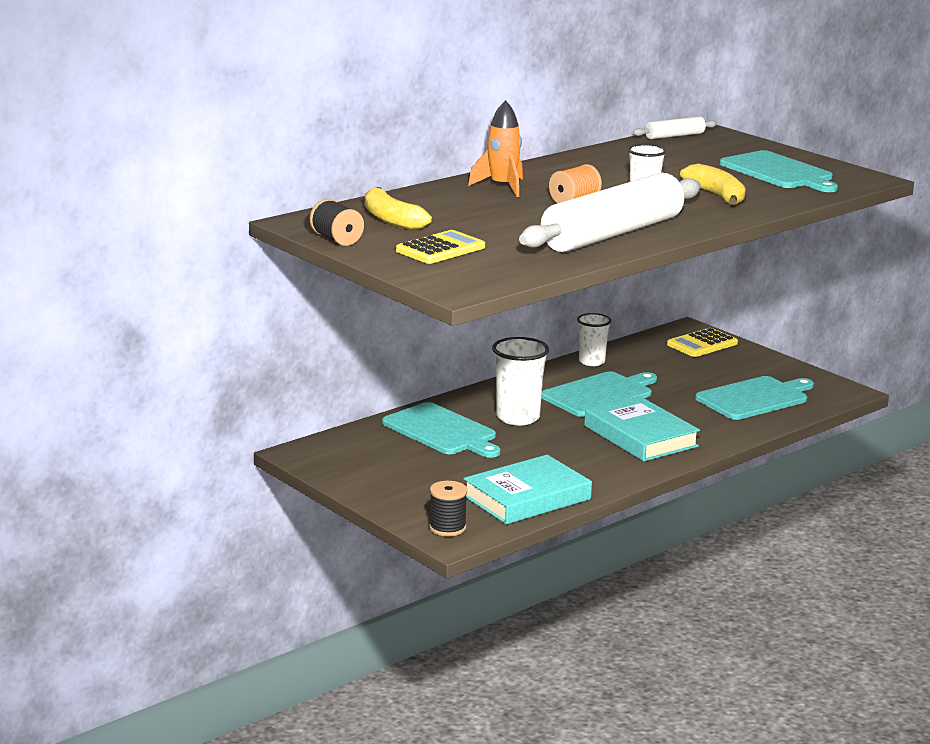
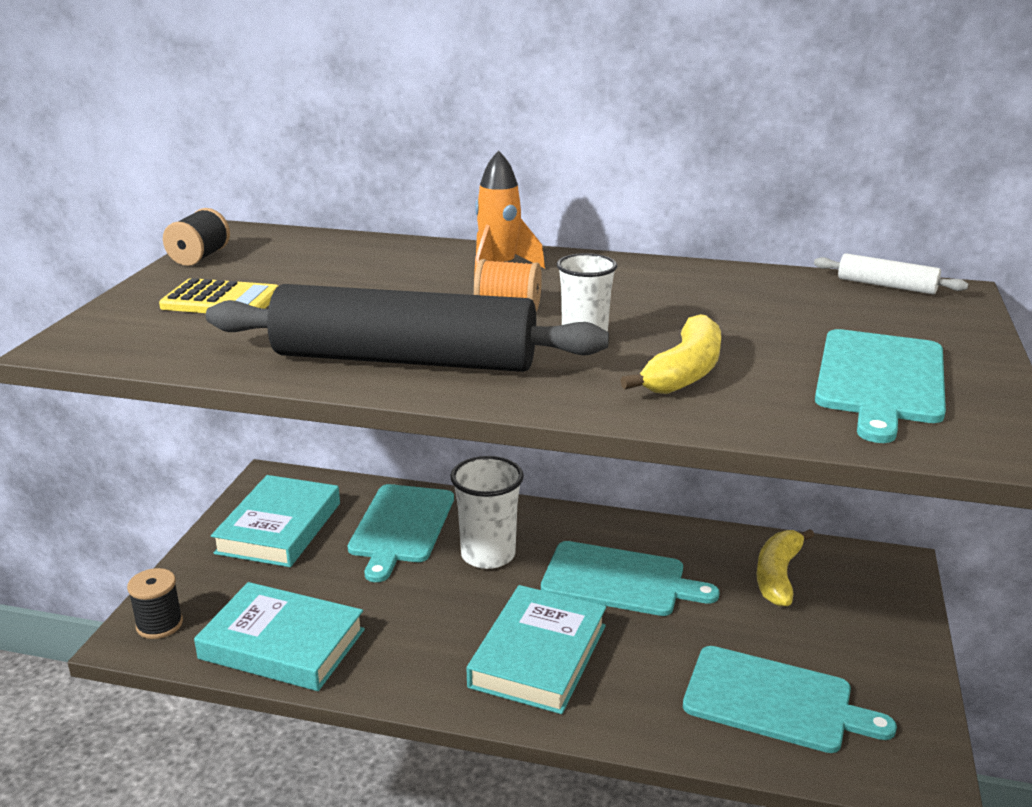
camera: 55 degrees right, 5 degrees up
(379, 466) = (279, 528): none -> turquoise book
(391, 219) = (301, 258): yellow banana -> yellow banana (778, 575)
(591, 362) = (699, 540): white cup -> none
(612, 234) = (405, 360): white rolling pin -> black rolling pin
(702, 344) = (871, 591): yellow calculator -> none

